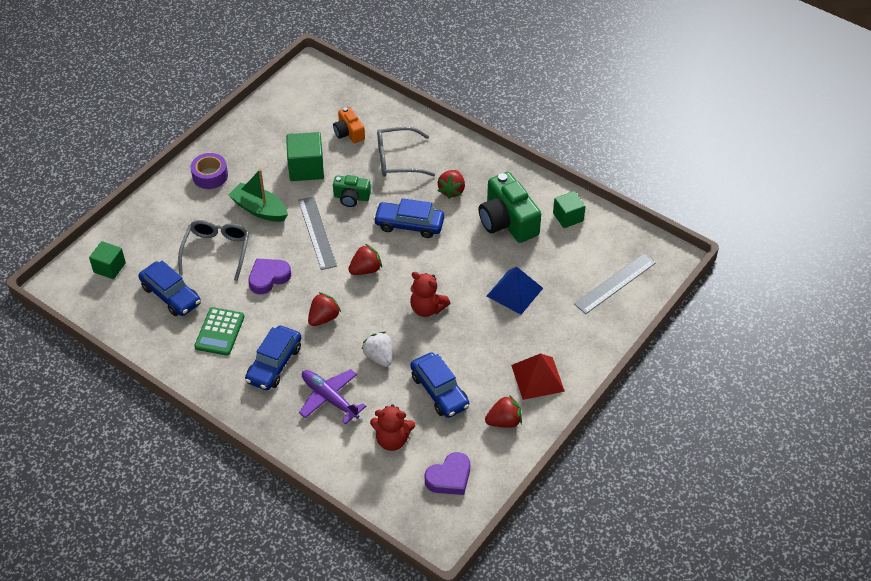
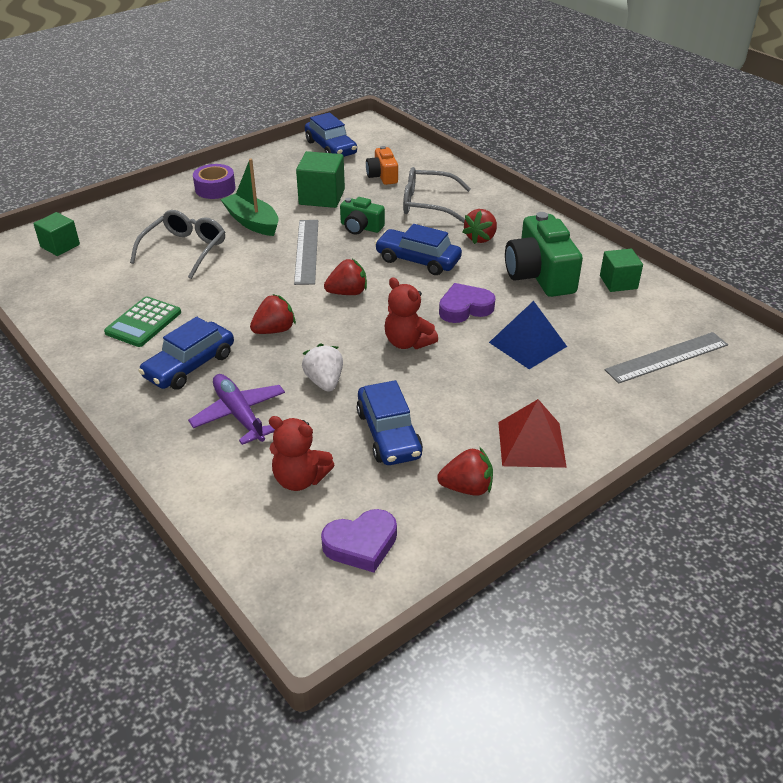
camera: 15 degrees right, 10 degrees down
(171, 295) = (110, 280): blue car -> blue car (331, 148)
(268, 278) = (229, 282): purple heart -> purple heart (465, 308)

